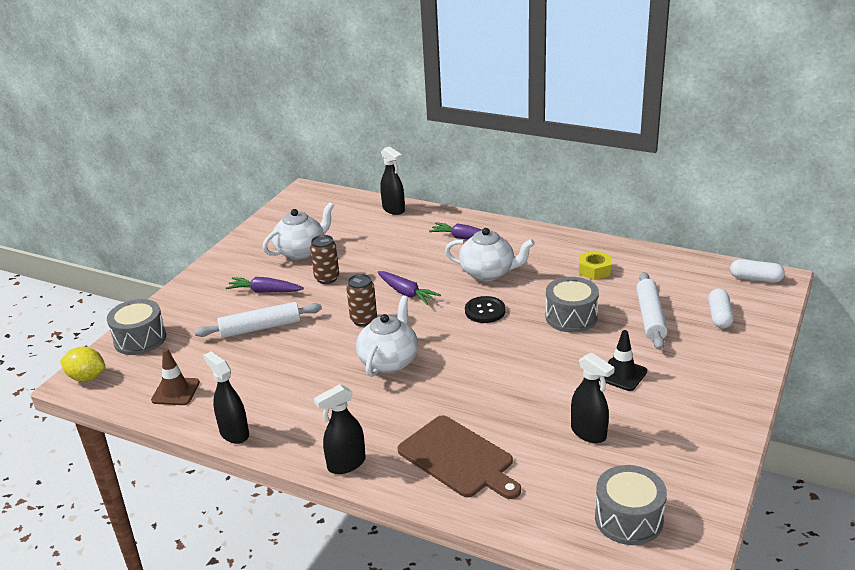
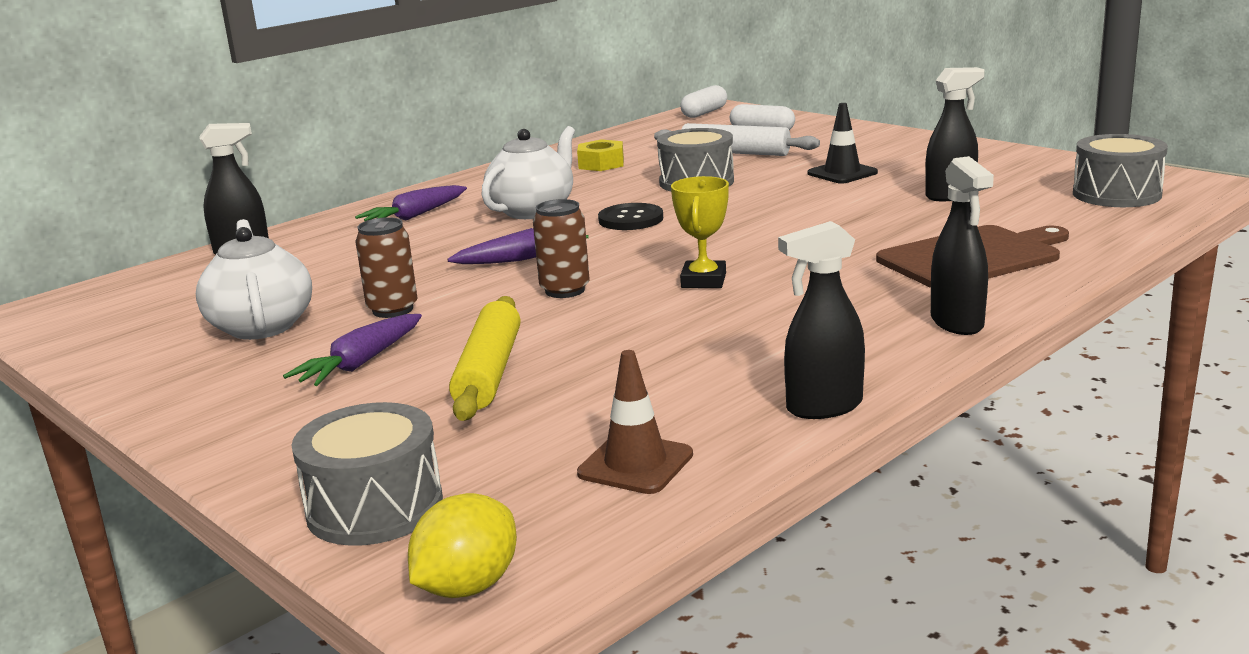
camera: 70 degrees left, 10 degrees down
(260, 328) = (489, 372): white rolling pin -> yellow rolling pin
(389, 361) = (703, 281): white teapot -> yellow trophy

